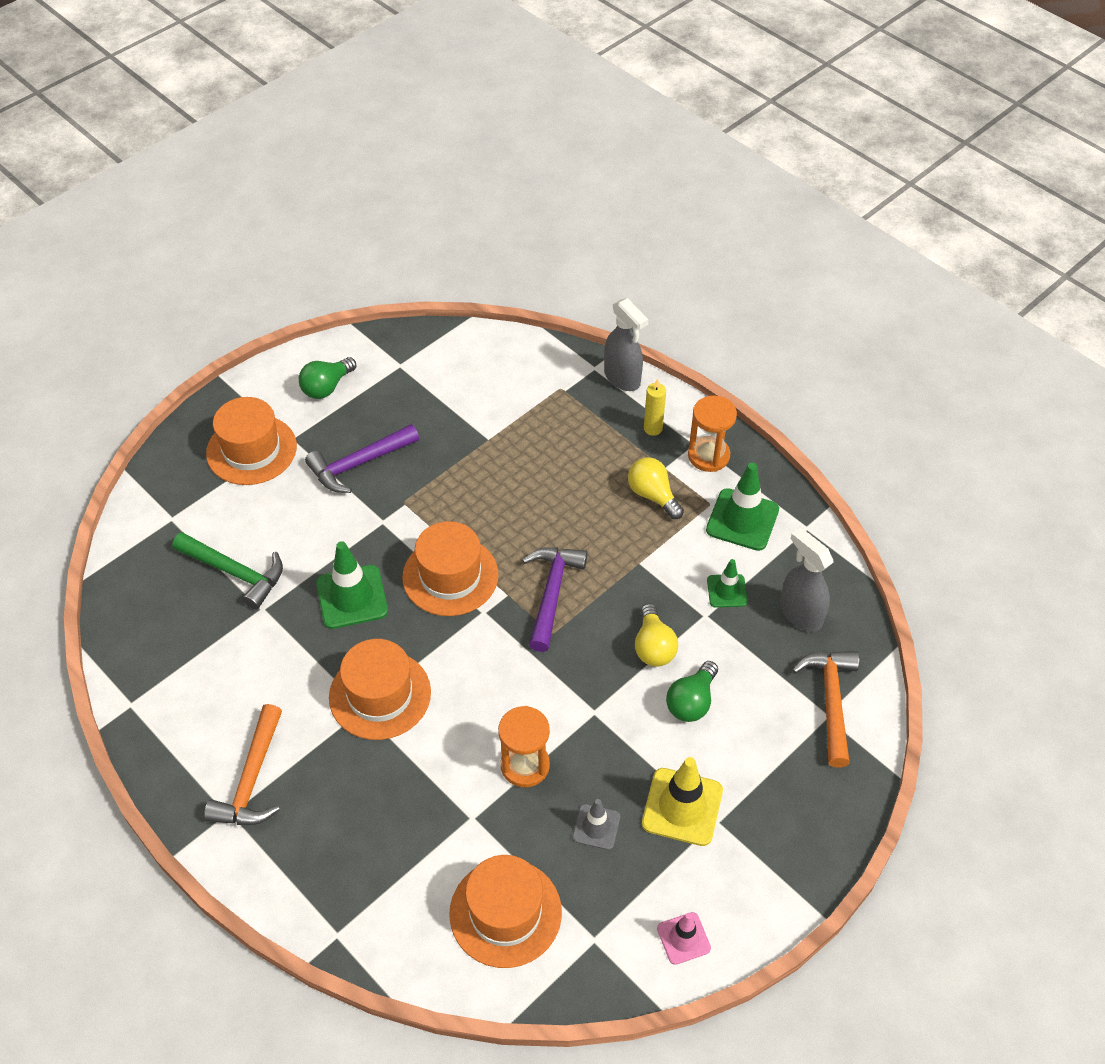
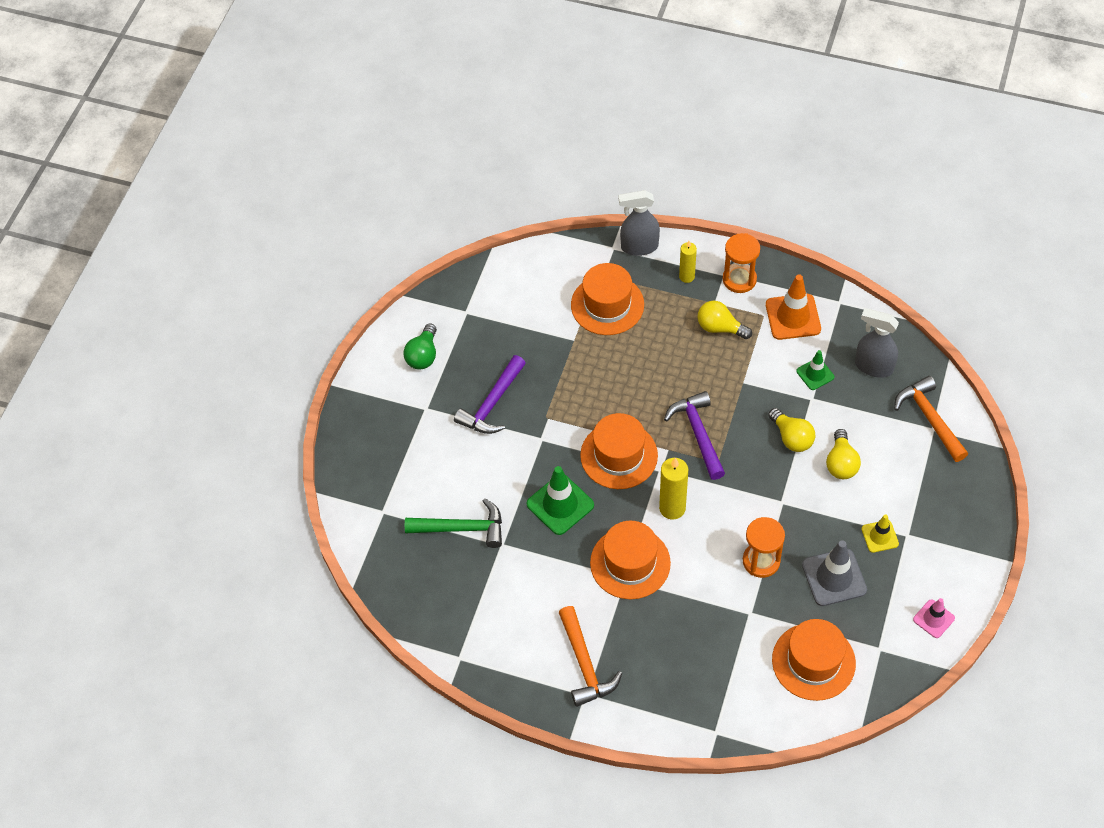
camera: 25 degrees left, 5 degrees up
(251, 450) = (403, 431): orange hat -> orange hat (607, 305)
(467, 659) = (672, 508): none -> yellow candle
(596, 827) = (834, 577): grey traffic cone -> grey traffic cone, size x1.71
(622, 378) = (639, 247): grey spray bottle -> grey spray bottle turned 150 degrees clockwise
(682, 807) = (880, 536): yellow traffic cone -> yellow traffic cone, size x0.59
(691, 702) = (841, 463): green light bulb -> yellow light bulb
(742, 520) = (793, 317): green traffic cone -> orange traffic cone

